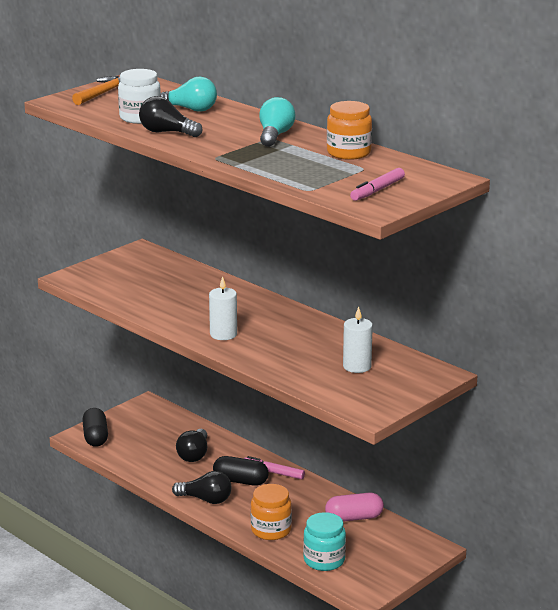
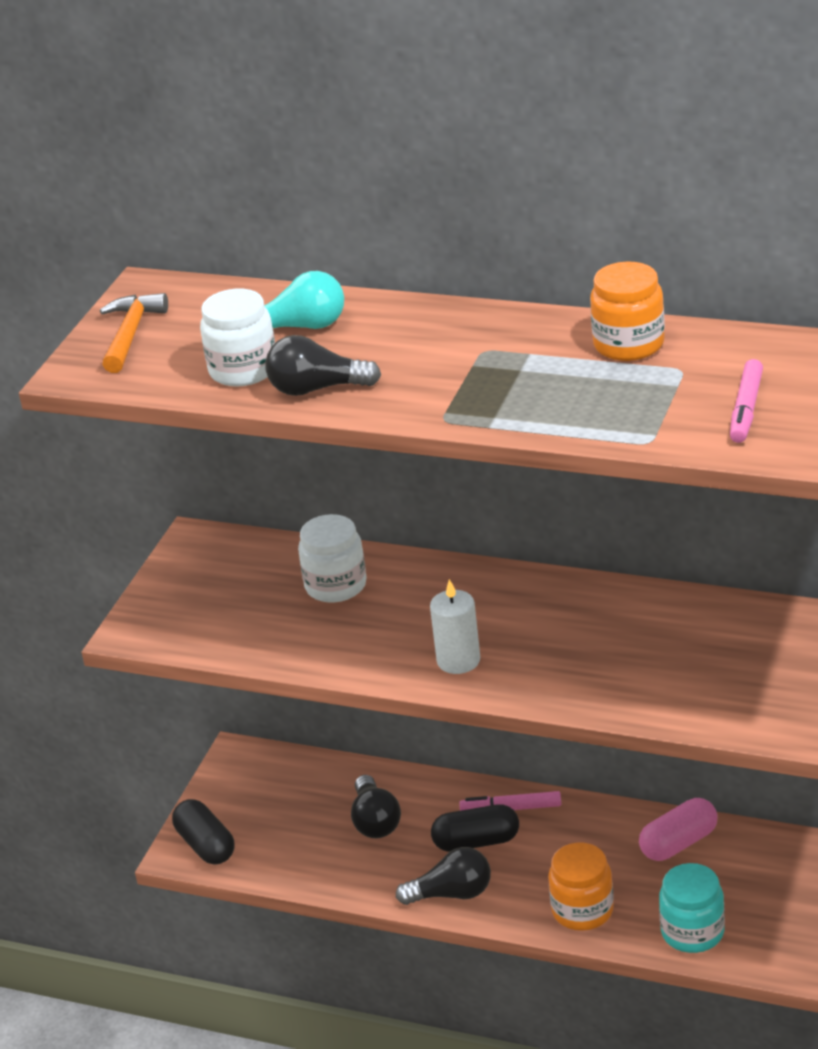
camera: 20 degrees left, 10 degrees up
(192, 287) = (336, 585): none -> white jar
(275, 135) = (486, 343): turquoise light bulb -> none
(357, 366) = (696, 651): white candle -> none

